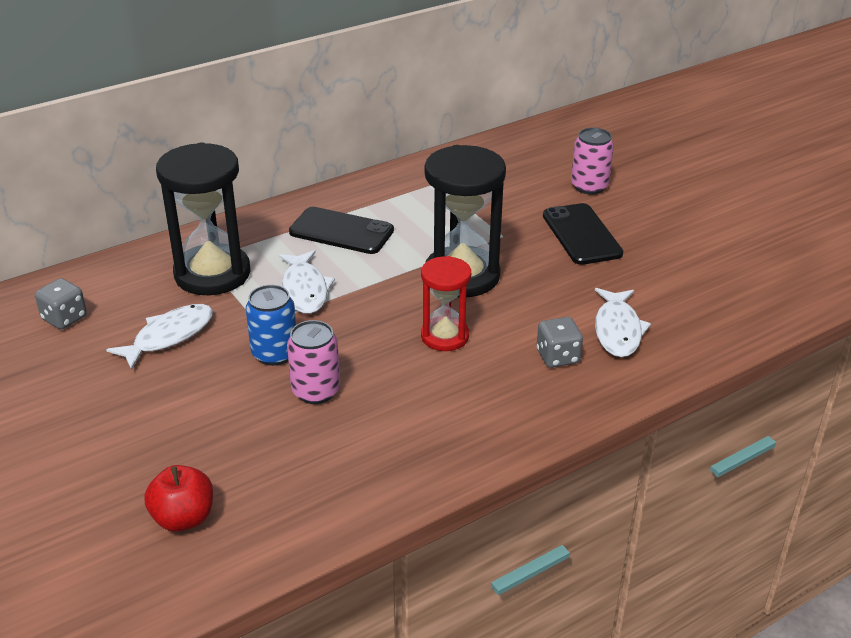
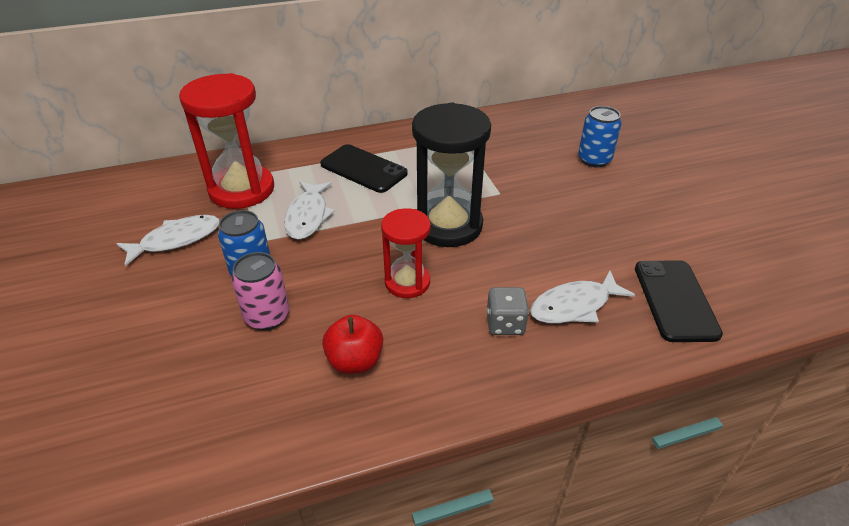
camera: 15 degrees right, 5 degrees up
(64, 318) = (107, 209): grey dice -> none
(183, 518) = (80, 429): red apple -> red apple (355, 361)
(212, 274) = (242, 190): black hourglass -> red hourglass
(581, 235) = (572, 203): black phone -> black phone (675, 300)
(589, 186) = (594, 159): pink can -> blue can
(617, 330) = (574, 306): white fish -> white fish turned 45 degrees clockwise

